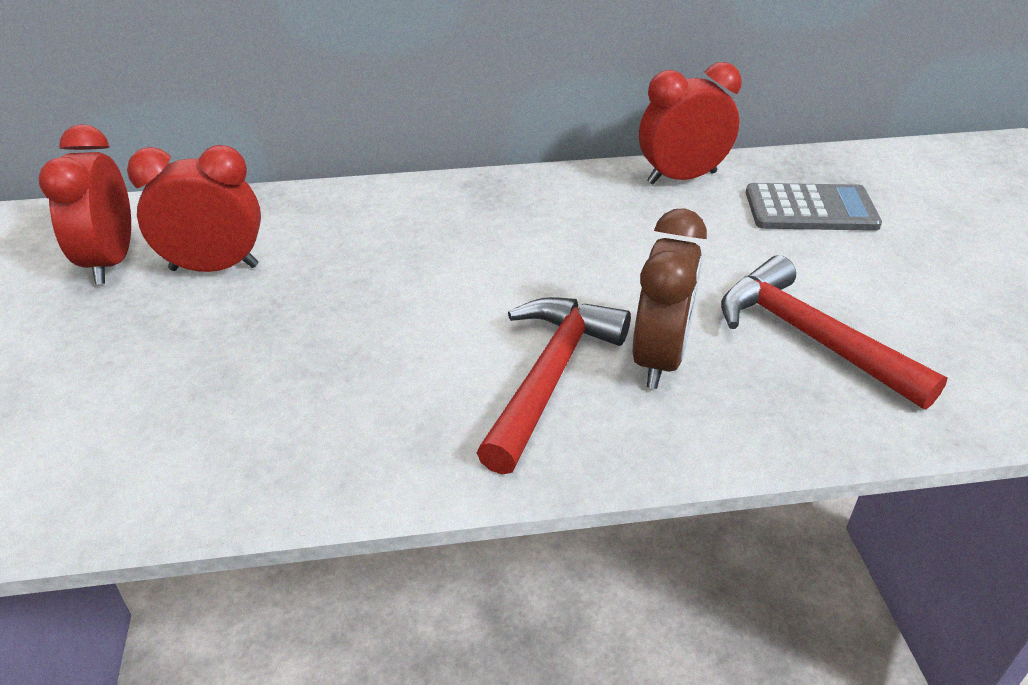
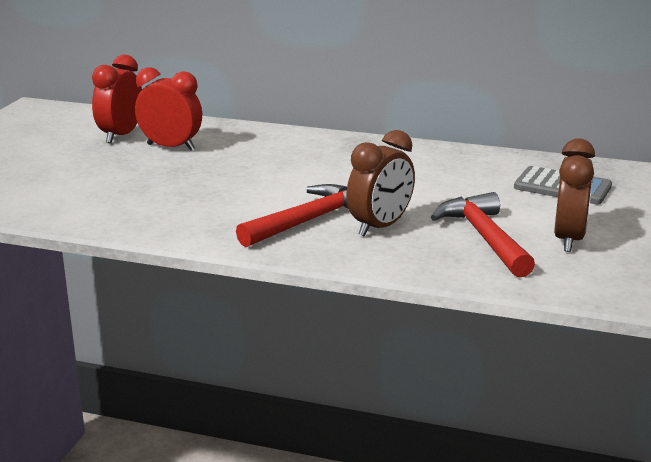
camera: 25 degrees right, 15 degrees down
(681, 178) = (491, 158): red clock -> none
(909, 308) = (568, 239): none -> brown clock

